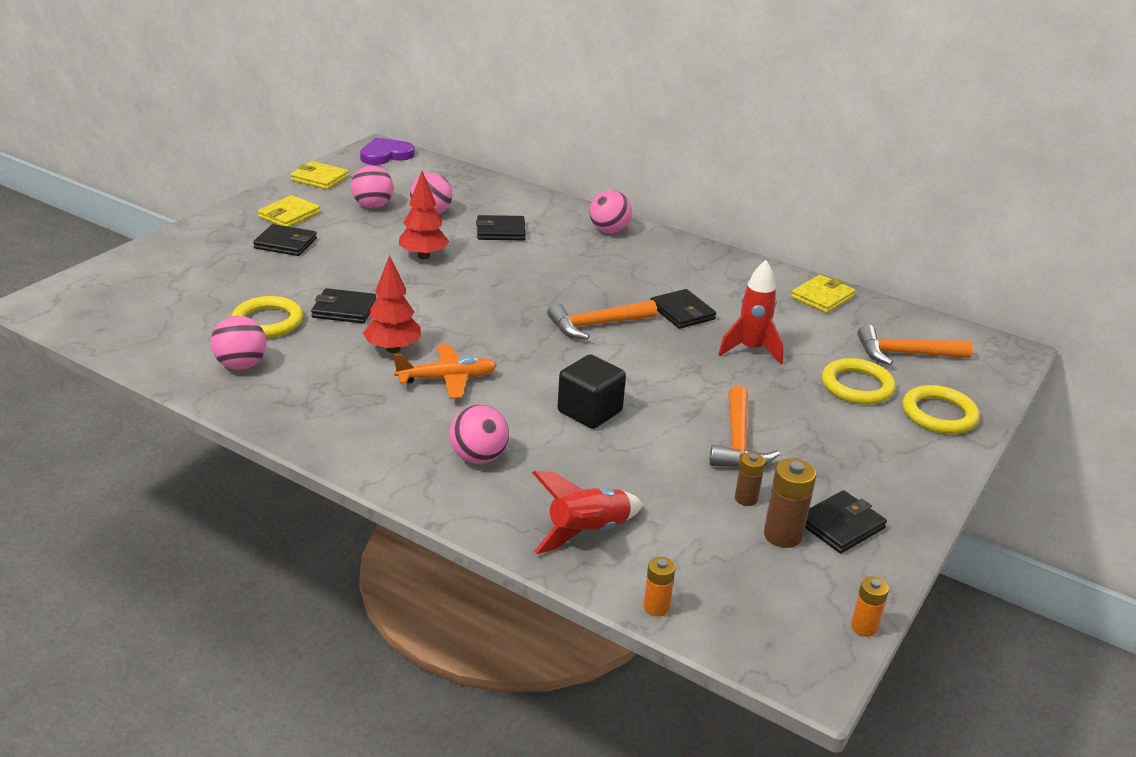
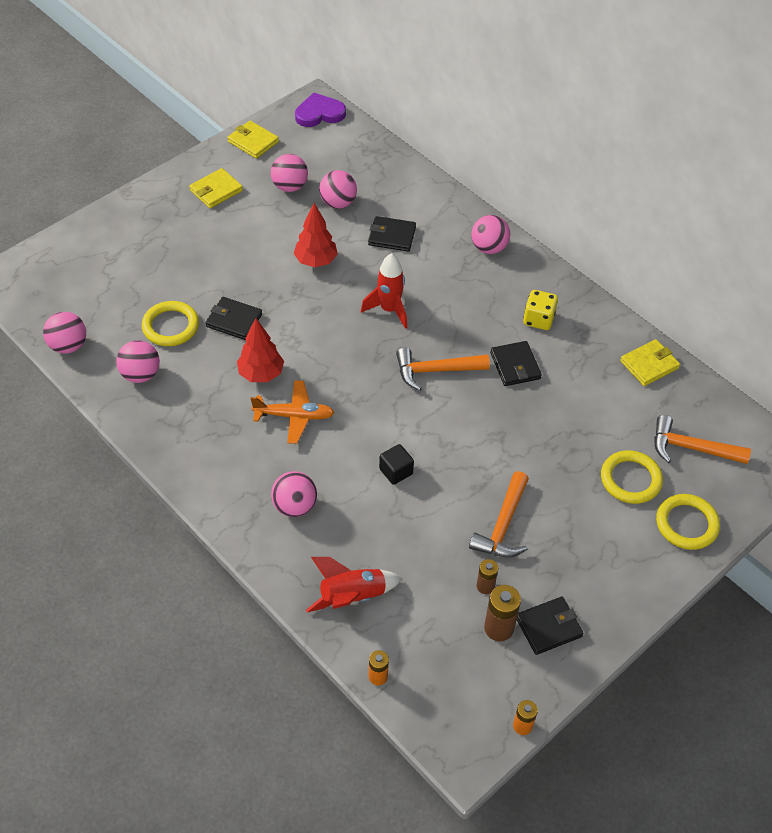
camera: 15 degrees right, 20 degrees up
(140, 350) = (68, 346): none -> pink ball
(285, 243) = (205, 229): black wallet -> none
(589, 411) = (396, 471): black cube -> black cube, size x0.65
(688, 276) = (538, 319): none -> yellow dice
(751, 350) = (557, 421): red rocket -> red rocket (389, 310)

